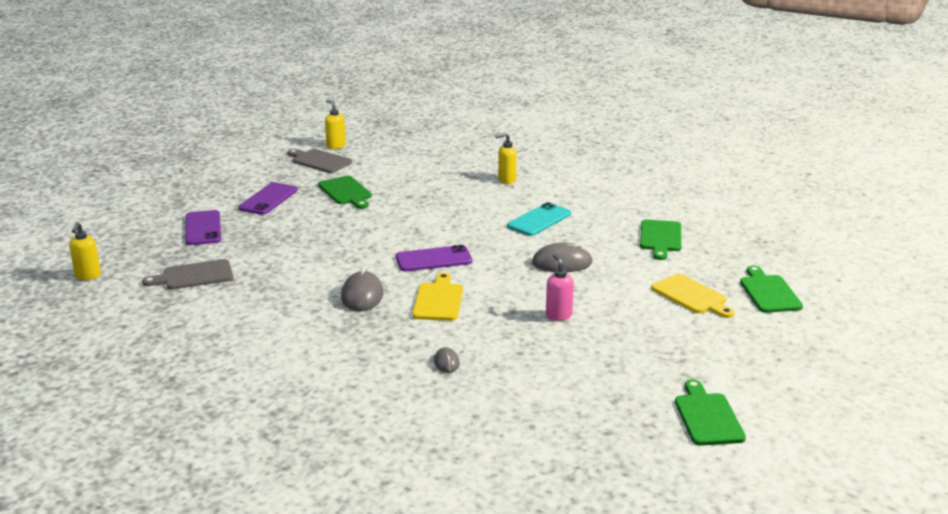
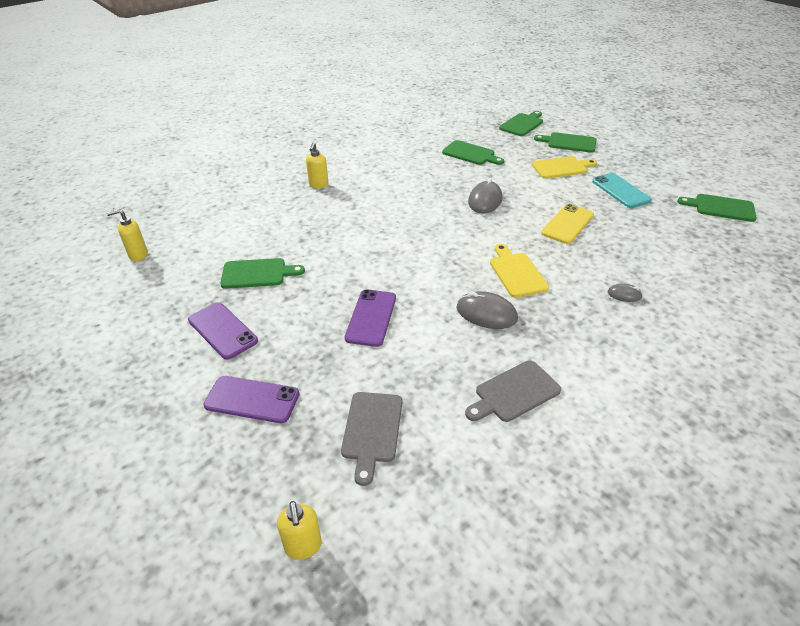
camera: 65 degrees left, 15 degrees up
(87, 276) = (303, 546): yellow soap dispenser -> yellow soap dispenser turned 45 degrees clockwise
(319, 161) = (163, 274): grey cutting board -> grey cutting board (514, 393)
(433, 259) = (440, 257): purple phone -> purple phone (371, 317)
(438, 300) = (516, 273): yellow cutting board -> yellow cutting board turned 45 degrees clockwise
(539, 220) = (405, 190): turquoise phone -> turquoise phone (620, 191)
(558, 315) = (567, 224): pink soap dispenser -> yellow phone
(783, 255) = (522, 124): none -> green cutting board

